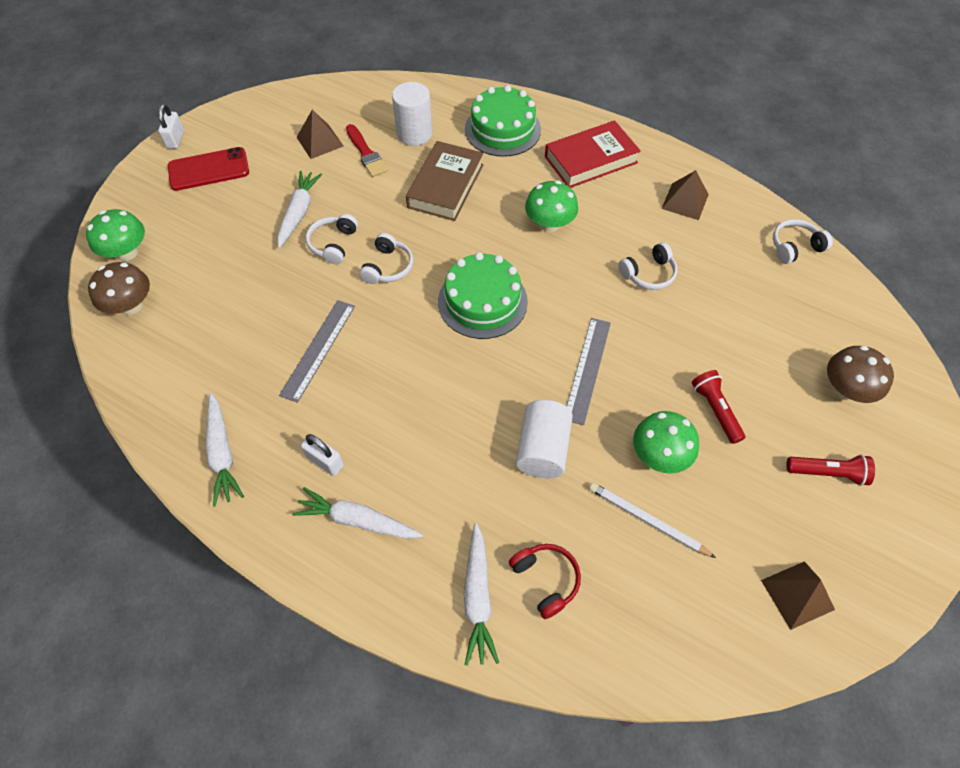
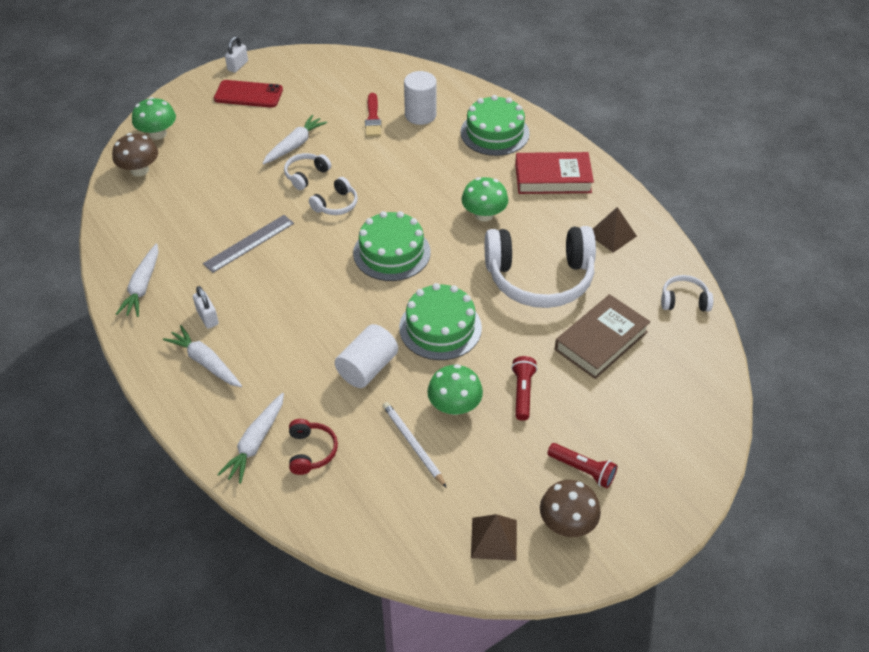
camera: 25 degrees right, 10 degrees down
(320, 141) = (343, 99): brown pyramid -> none
(445, 186) = (419, 161): brown book -> brown book (601, 340)
(587, 369) = (440, 327): grey ruler -> green cake
(648, 274) = (539, 278): white headphones -> white headphones, size x2.27
(846, 389) = (646, 419): brown mushroom -> brown mushroom (567, 523)

